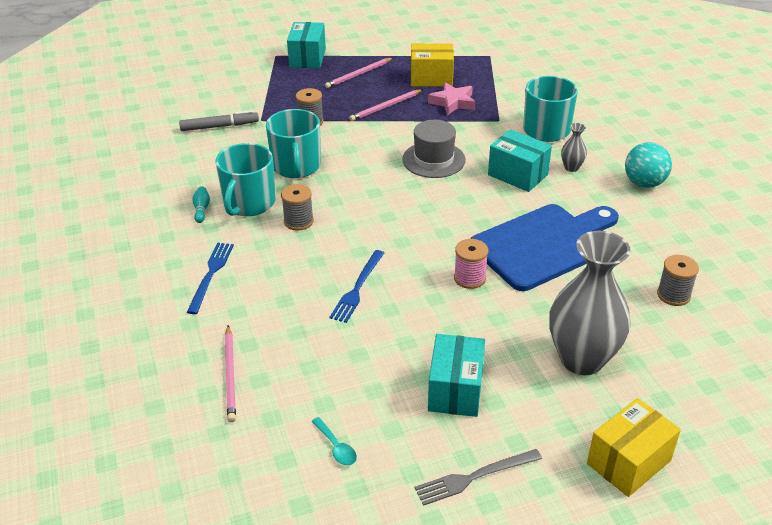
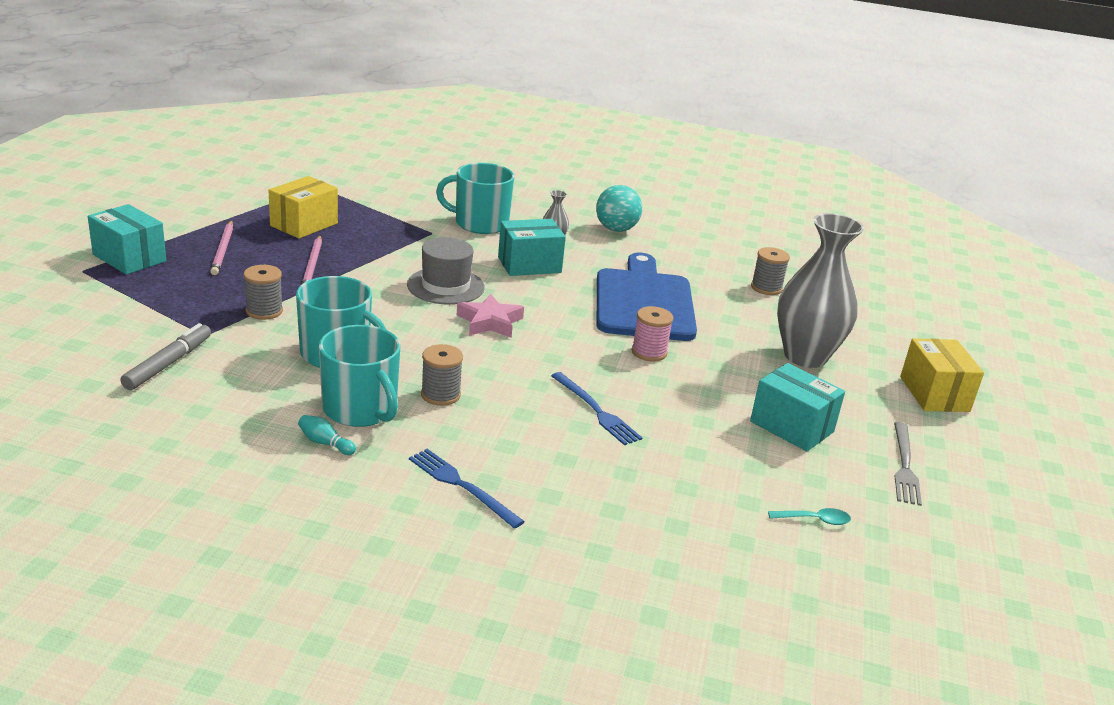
camera: 60 degrees left, 10 degrees down
(230, 375) = (652, 541): pink pencil -> none
(453, 102) = (366, 236): pink star -> pink star (490, 322)

